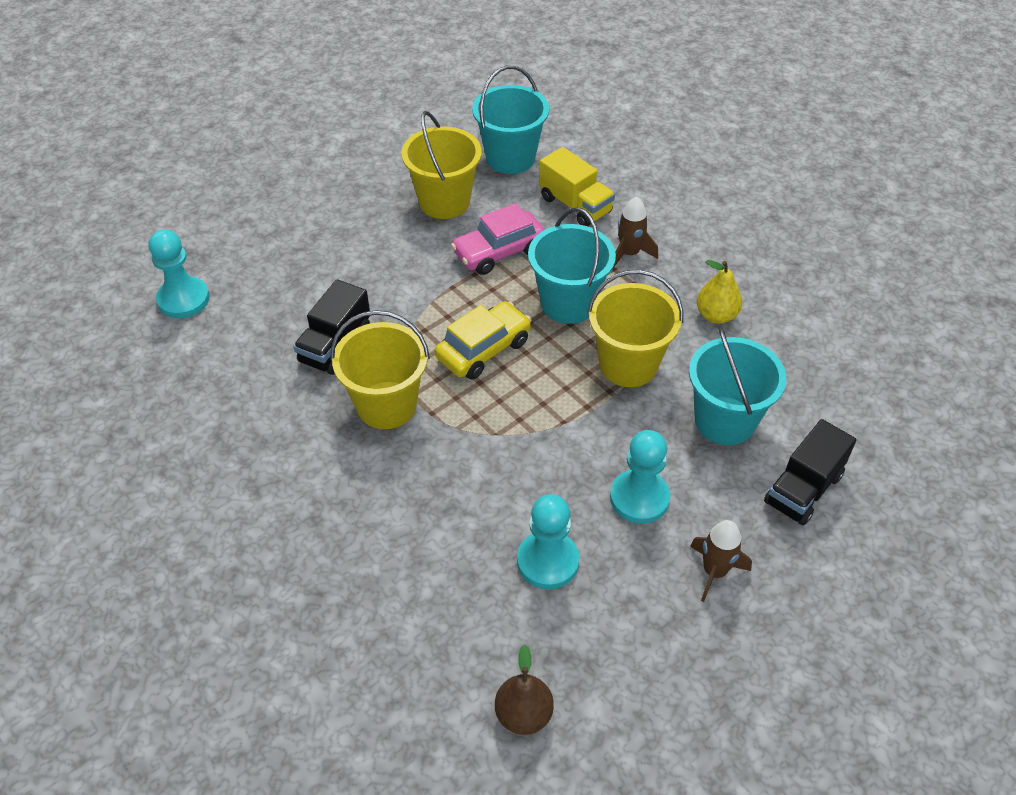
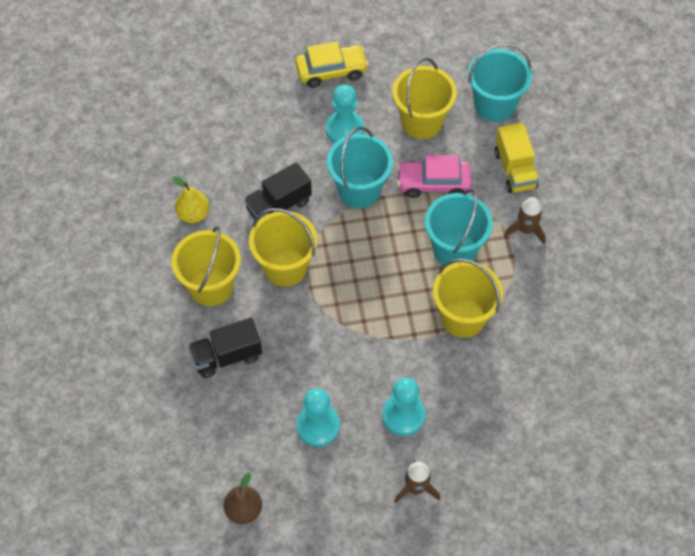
camera: 30 degrees right, 10 degrees up
(183, 299) = (201, 121): turquoise pawn -> turquoise pawn (344, 129)
(306, 467) = (211, 286): none -> yellow bucket
(483, 349) = (373, 257): yellow car -> yellow car (331, 71)
(716, 315) = (552, 310): yellow pear -> yellow pear (193, 214)
(725, 421) = (499, 392): turquoise bucket -> turquoise bucket (359, 190)
(803, 489) = (515, 466): black truck -> black truck (227, 356)

